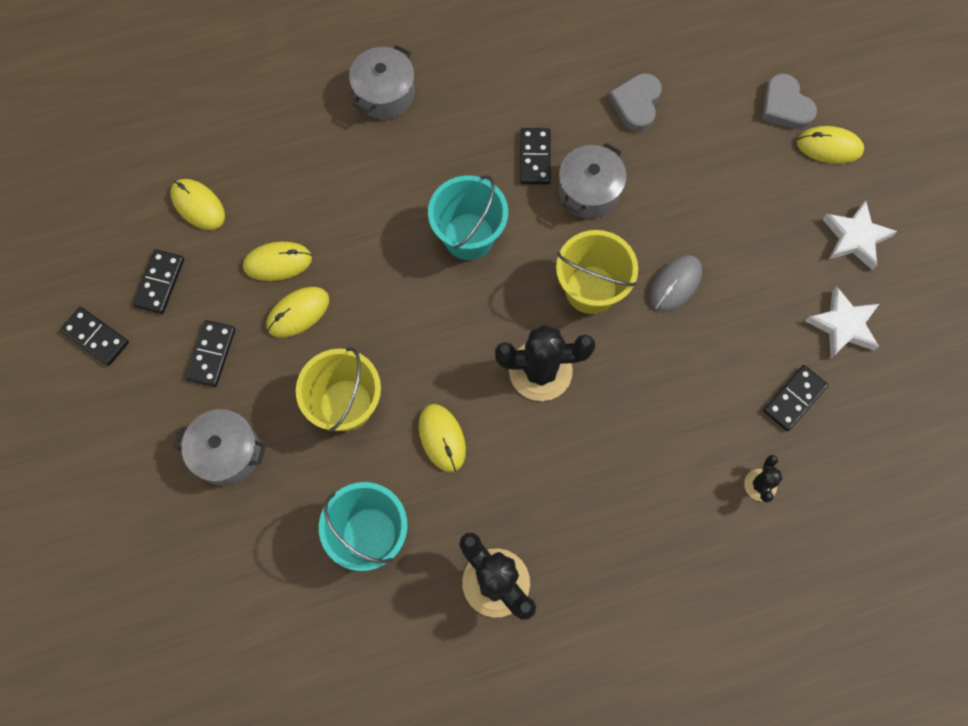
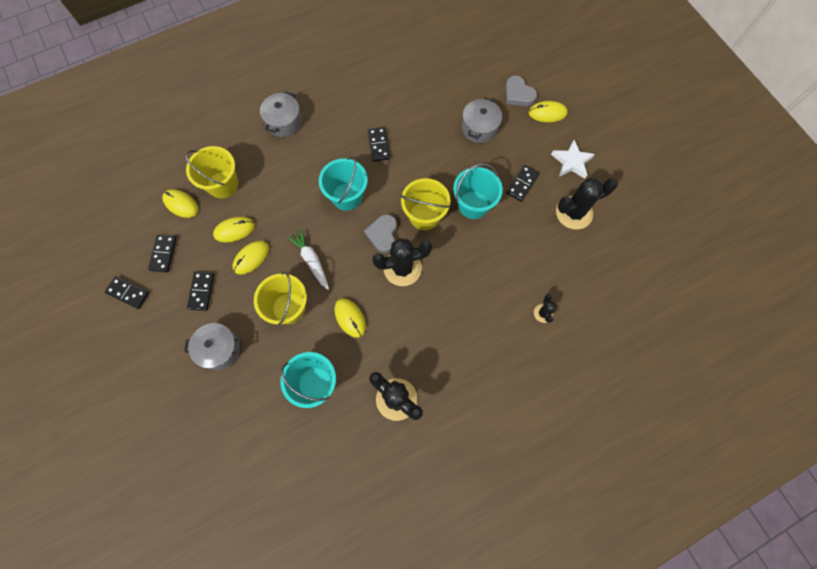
camera: 10 degrees left, 0 degrees up
(270, 183) = (223, 184): none -> yellow bucket
(394, 334) = (311, 261): none -> white carrot
(589, 191) = (414, 159): grey pot -> grey pot (479, 128)
(636, 104) = (433, 106): grey heart -> grey heart (383, 234)
(675, 284) = (473, 205): grey mouse -> turquoise bucket
(794, 399) = (554, 259): black domino -> black domino (522, 184)
(843, 325) = (574, 213): white star -> black cactus

